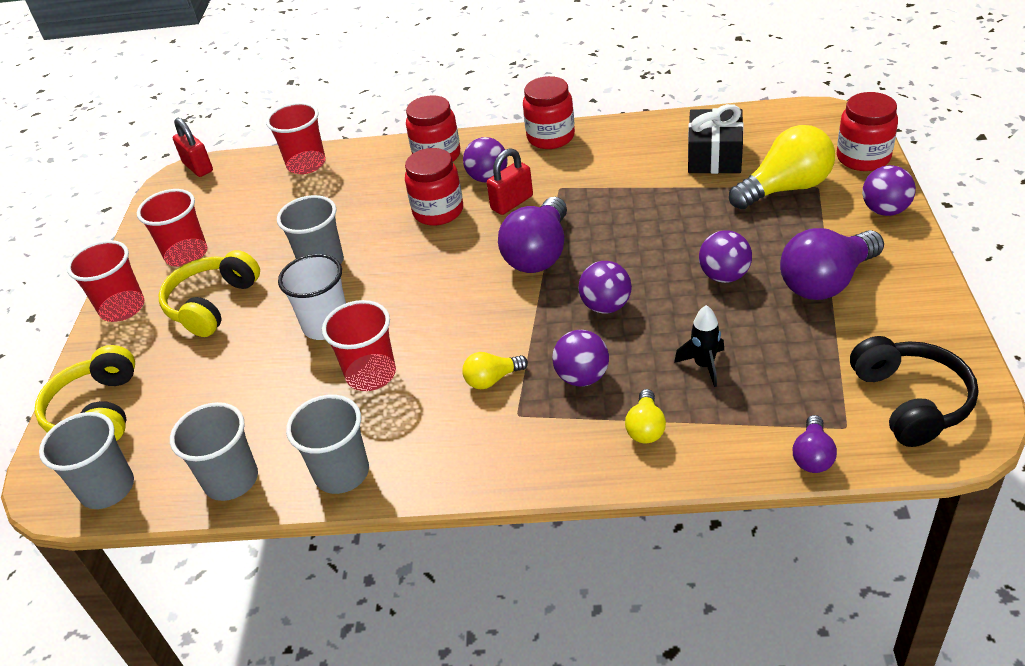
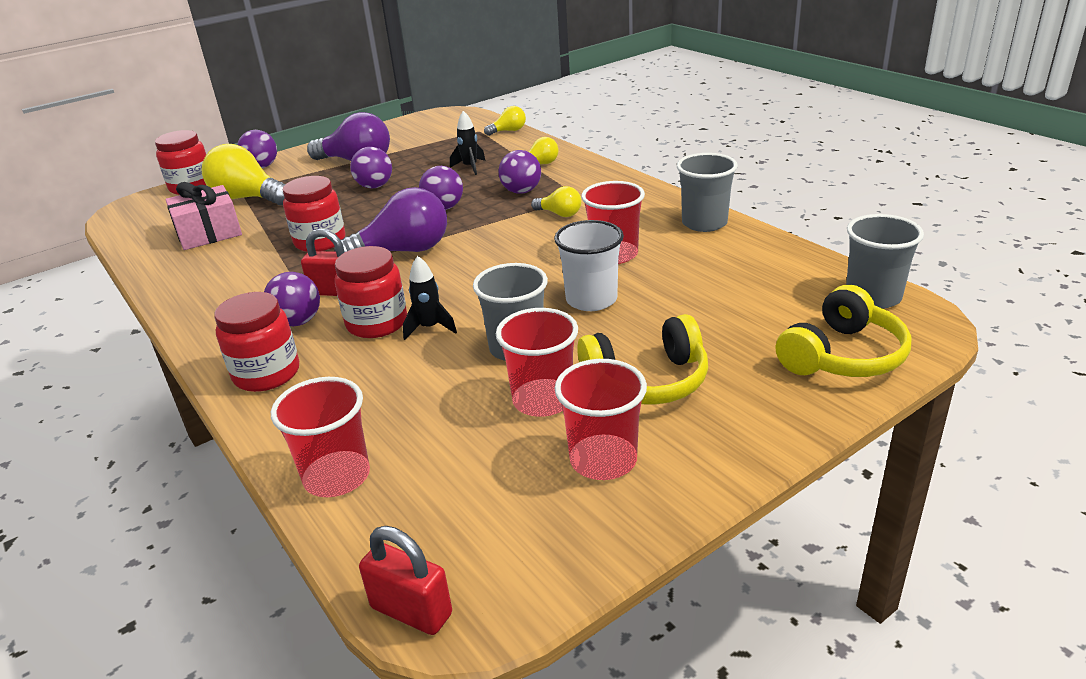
camera: 130 degrees left, 10 degrees down
(122, 308) = (735, 445): red cup -> red cup (543, 400)
(198, 167) = (411, 611): red padlock -> red padlock turned 75 degrees counterclockwise
(231, 480) = (775, 254): grey cup -> none
(399, 233) = (430, 328): none -> black rocket
(550, 137) = (198, 318): red jar -> red jar (320, 241)
(714, 156) = (209, 233): black gift -> pink gift
(812, 456) = (508, 131): purple light bulb -> yellow light bulb
(911, 401) = (444, 125): black headphones -> none

